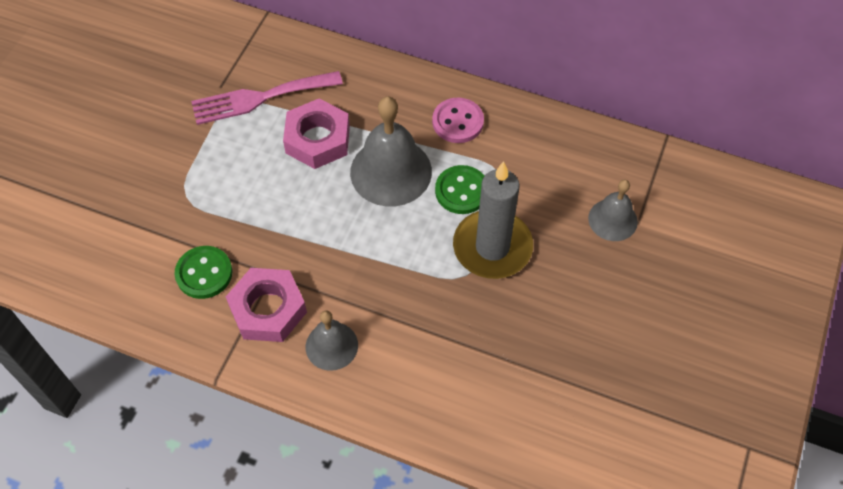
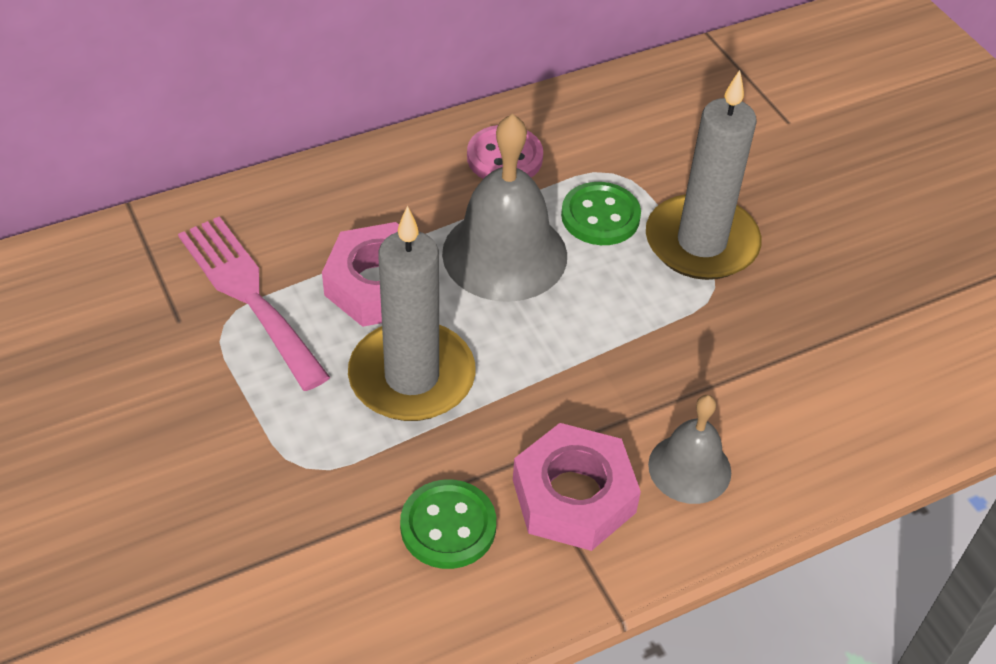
camera: 50 degrees left, 10 degrees down
(260, 98) = (249, 295): pink fork -> pink fork turned 120 degrees clockwise
(275, 195) = (412, 377): none -> grey candle
(612, 220) = (765, 135): grey bell -> none

